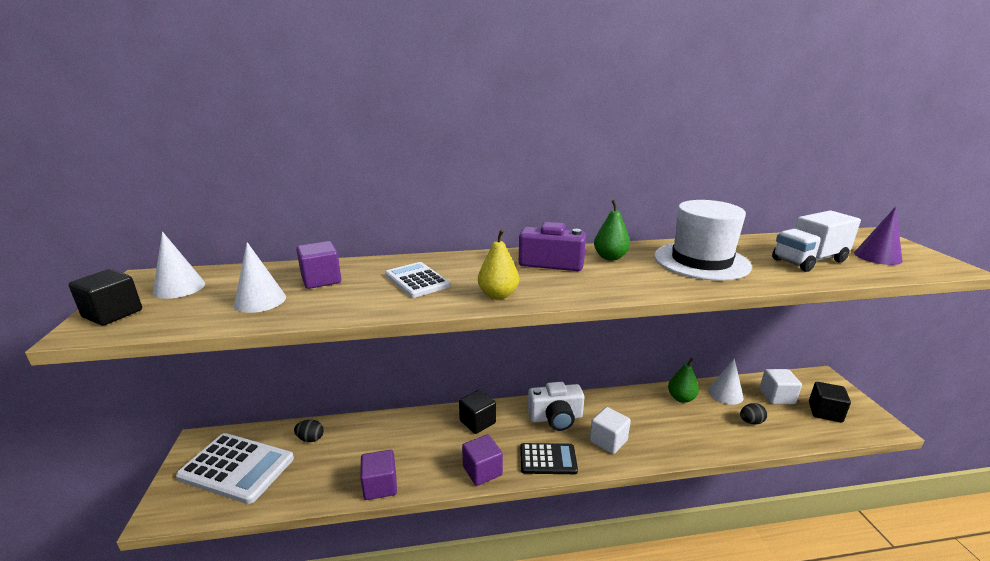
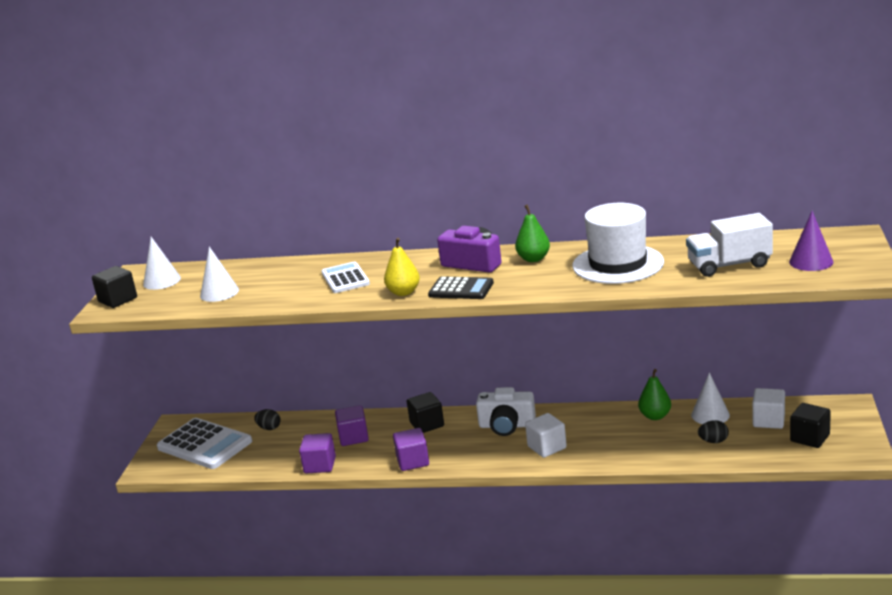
camera: 20 degrees right, 0 degrees up
(321, 280) = (269, 276): purple cube -> purple cube (353, 437)
(548, 459) = (478, 457): black calculator -> black calculator (461, 289)

